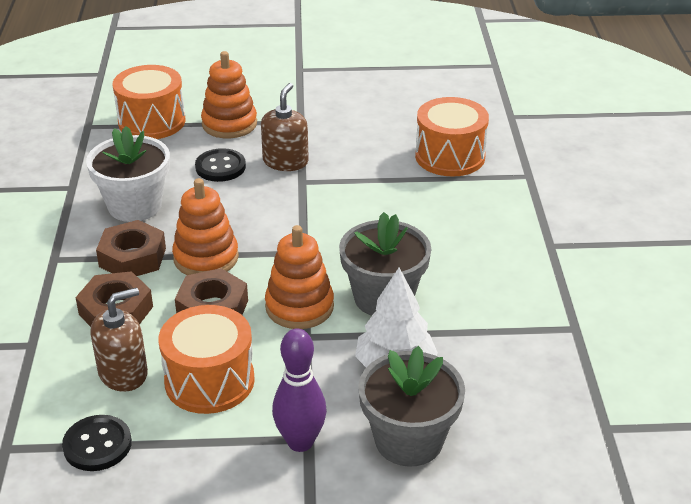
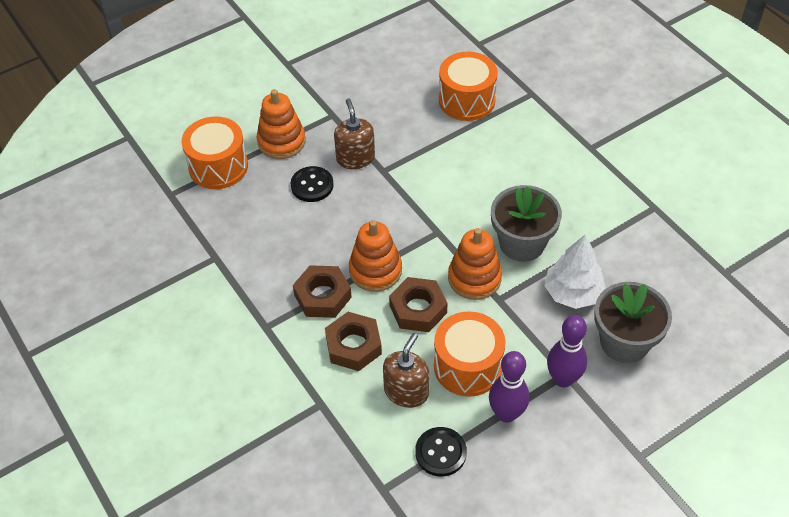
camera: 30 degrees left, 15 degrees up
(135, 206) = (281, 251): white flower pot -> none
(204, 444) = (506, 414): none -> purple bowling pin

